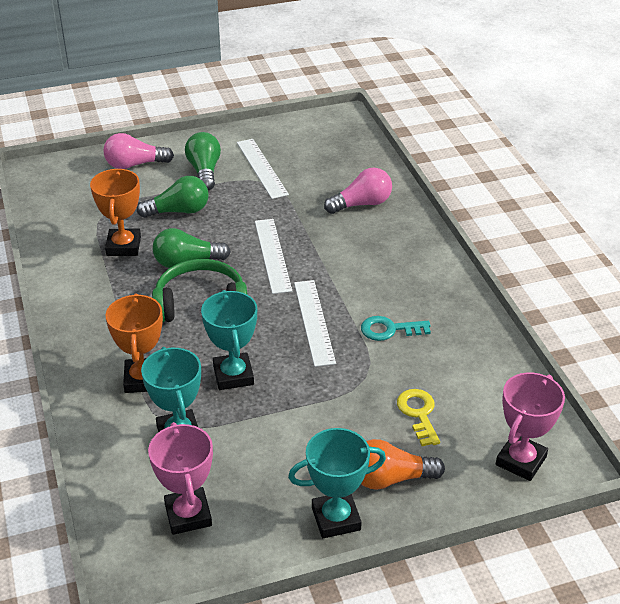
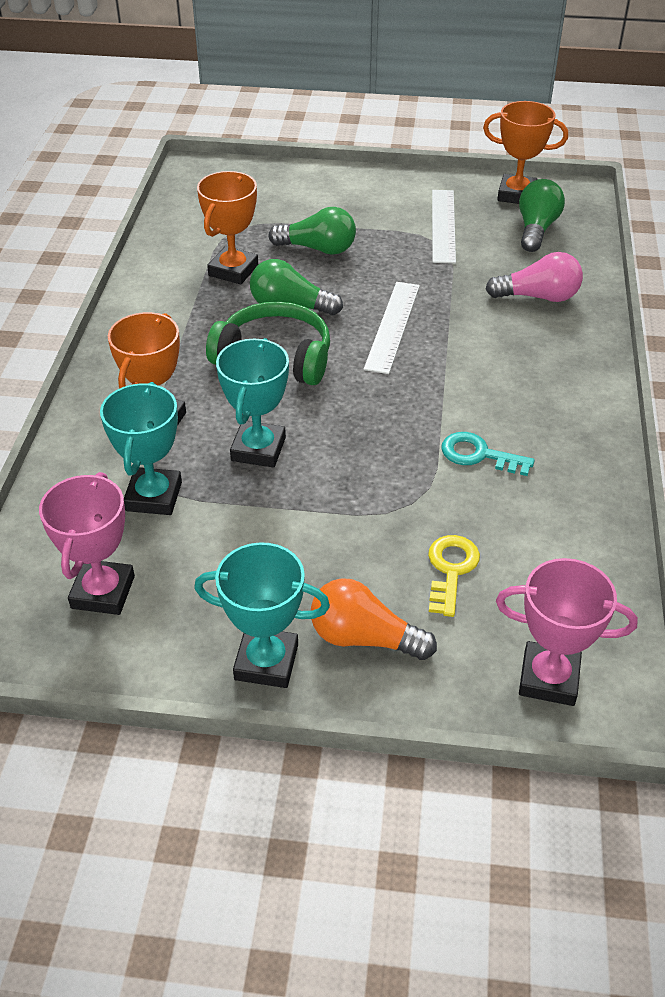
camera: 25 degrees right, 5 degrees up
(134, 165) = (303, 187): pink light bulb -> none
(204, 171) = (375, 213): green light bulb -> green light bulb (536, 229)
(300, 130) = (516, 195): none -> orange trophy
(314, 322) = (392, 417): white ruler -> none
(520, 461) = (549, 678): pink trophy -> pink trophy turned 45 degrees clockwise

